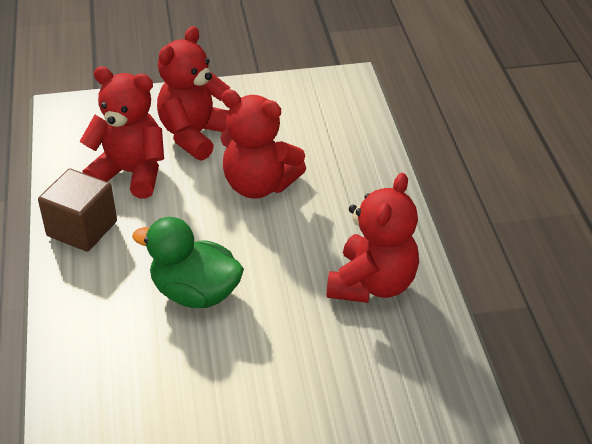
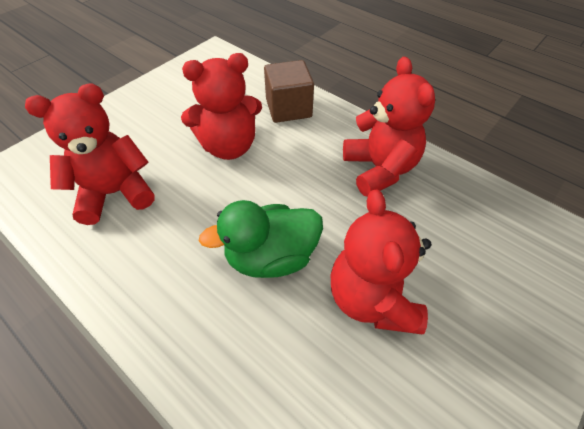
camera: 40 degrees left, 10 degrees up
(82, 229) = (115, 266): brown cube -> brown cube (288, 108)
(195, 135) = (142, 136): red teddy bear -> red teddy bear (372, 299)

